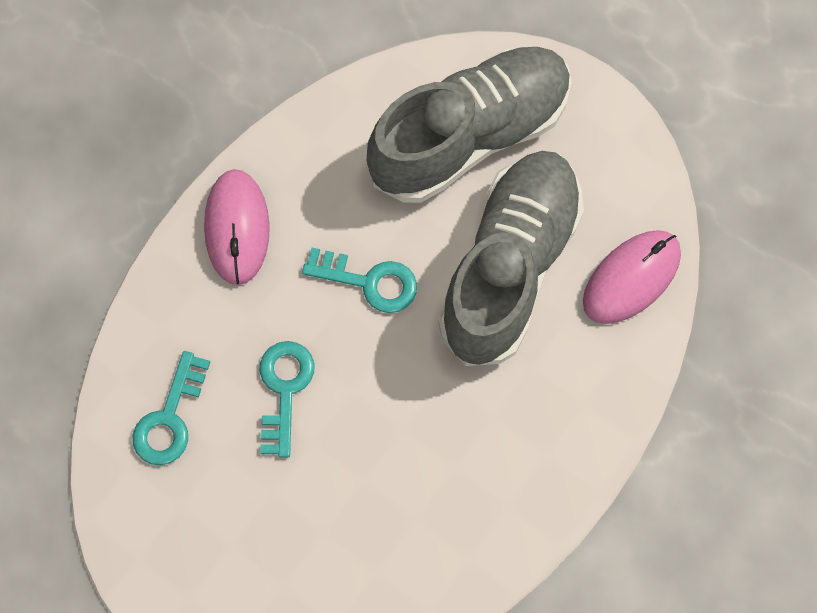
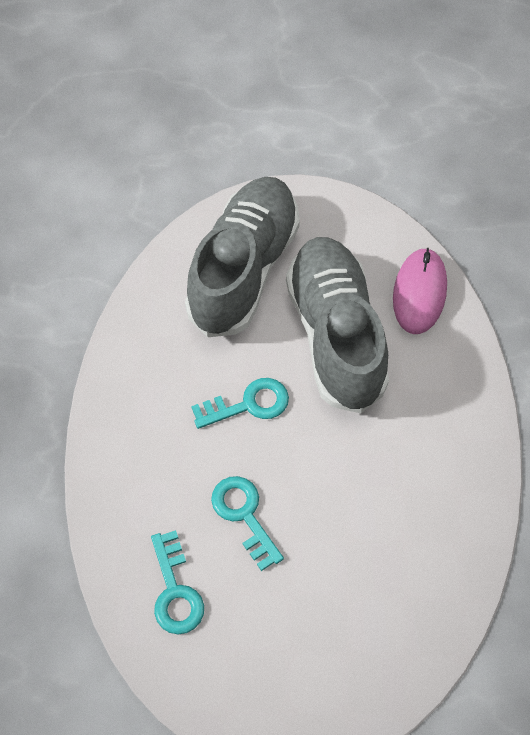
camera: 35 degrees left, 10 degrees down
(237, 228) = (126, 428): pink mouse -> none

